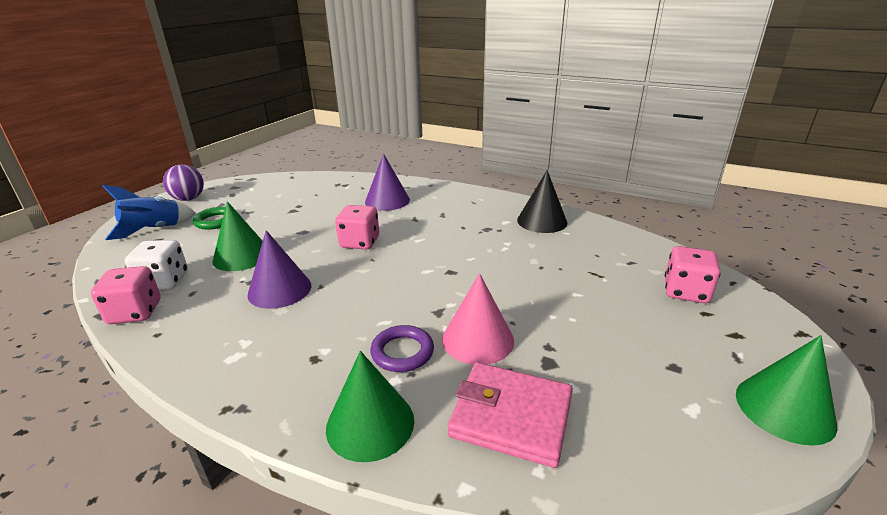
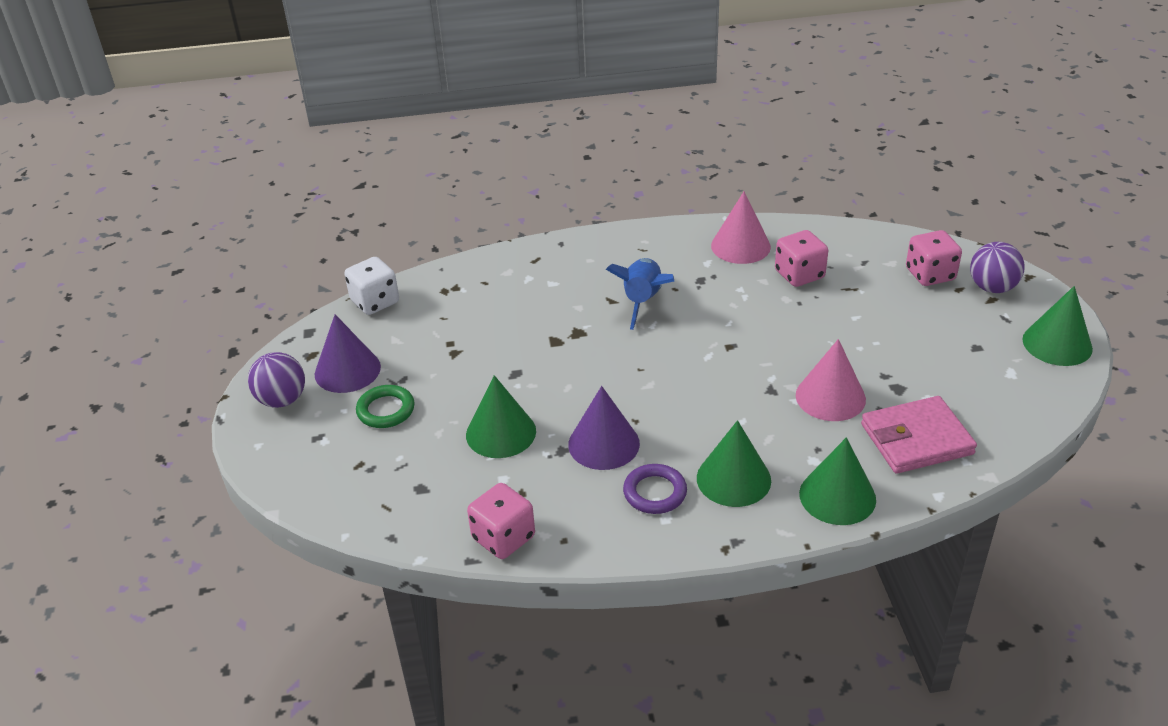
camera: 35 degrees left, 10 degrees up
(154, 230) = (329, 458): blue rocket -> blue rocket (642, 301)
(164, 281) = (470, 499): white dice -> white dice (375, 302)
(316, 358) = (733, 479): none -> green cone
(360, 242) = (599, 356): pink dice -> pink dice (799, 275)
(387, 200) = (545, 289): purple cone -> purple cone (347, 370)
(402, 352) = (790, 437): purple ring -> purple ring (655, 492)
(542, 221) = (740, 246): black cone -> pink cone
(746, 326) = (992, 287): none -> purple ball

